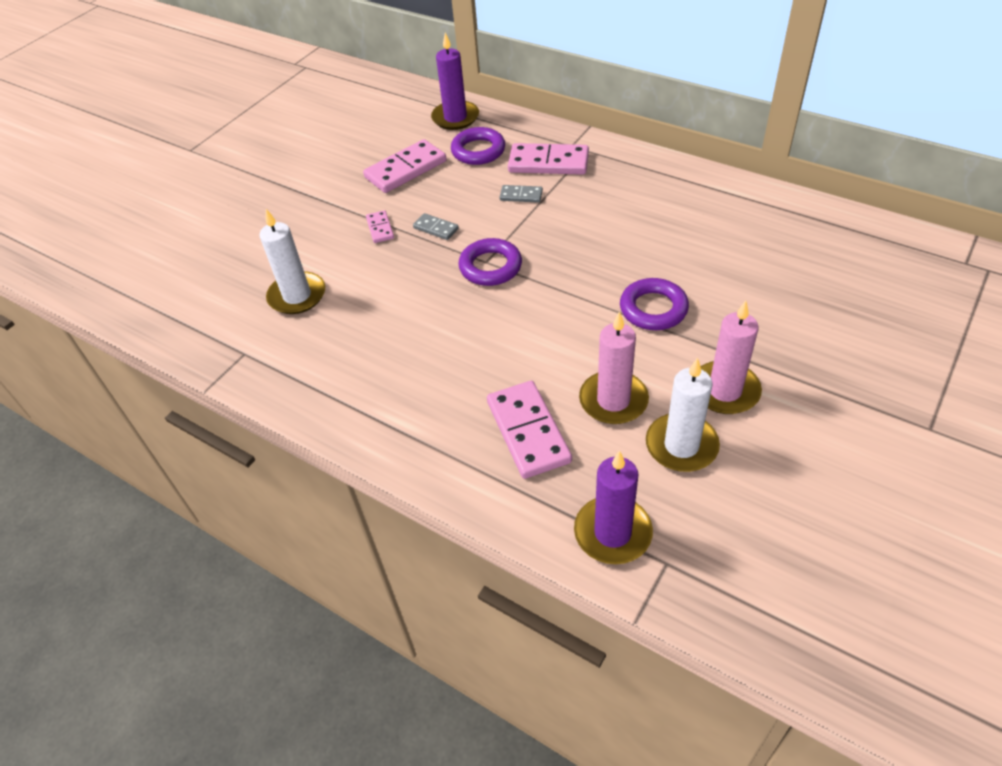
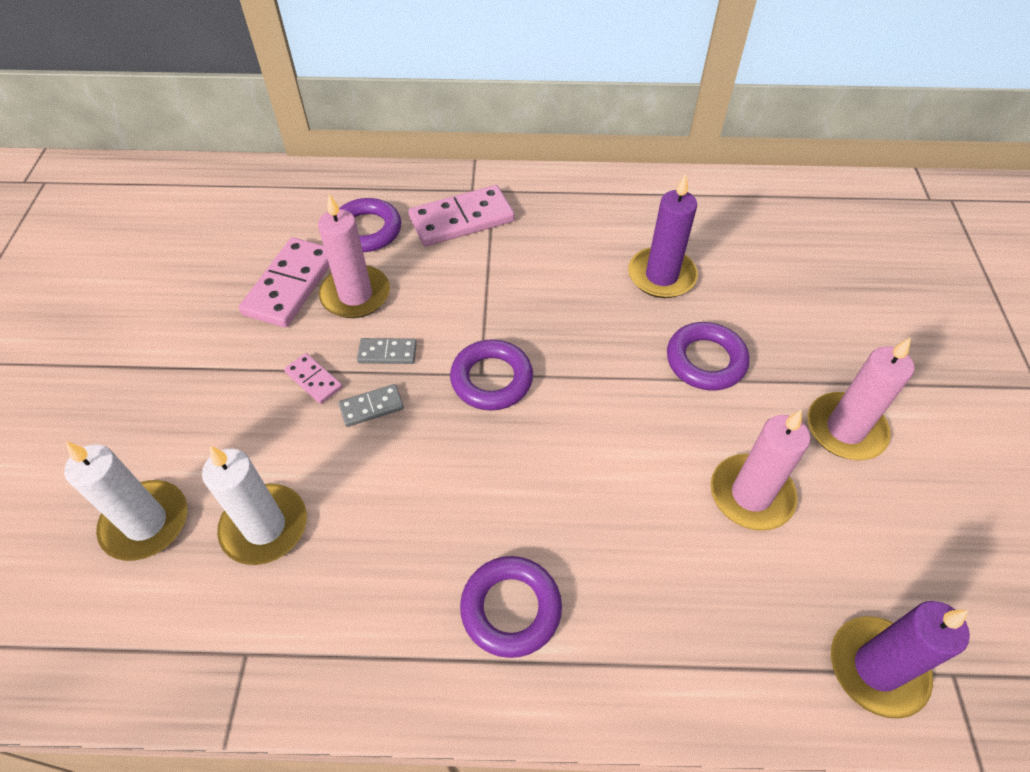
camera: 35 degrees left, 5 degrees up
(401, 395) = (511, 609): none -> purple ring
(441, 188) = (355, 295): none -> pink candle
(455, 118) = (307, 195): purple candle -> purple candle (661, 276)
(521, 195) = (460, 272): grey domino -> grey domino (371, 407)
(528, 431) = (694, 583): pink domino -> none
(681, 445) = (857, 517): white candle -> white candle (146, 522)

